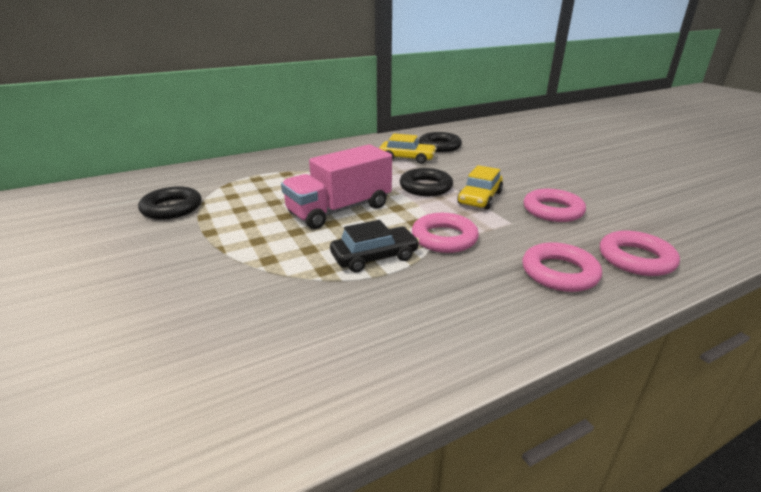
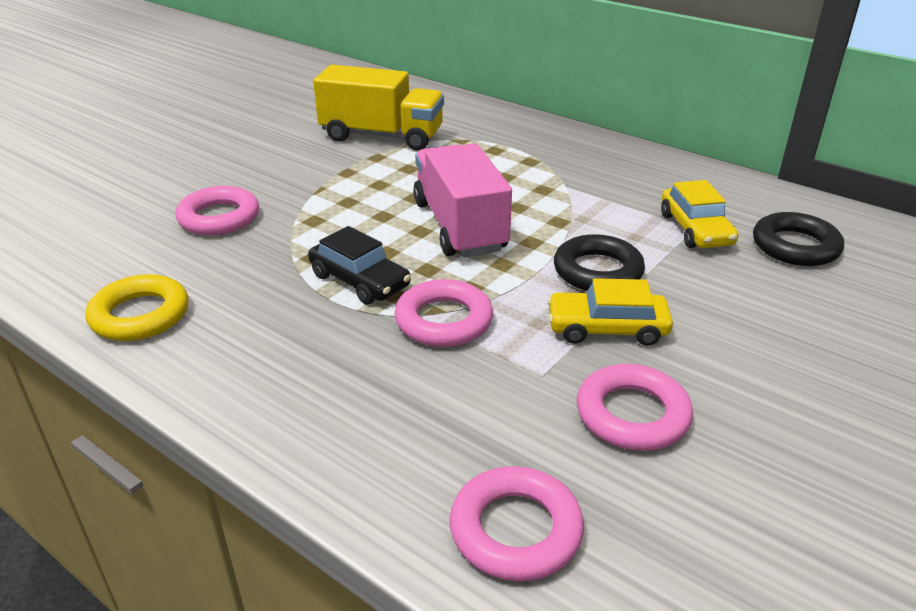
camera: 65 degrees right, 5 degrees up
(172, 208) = (382, 136): black ring -> yellow truck
(335, 380) = (140, 315): none -> yellow ring
(340, 210) = (460, 226): pink truck -> pink truck turned 45 degrees clockwise
(559, 273) = (413, 440): pink ring -> pink ring (219, 218)

